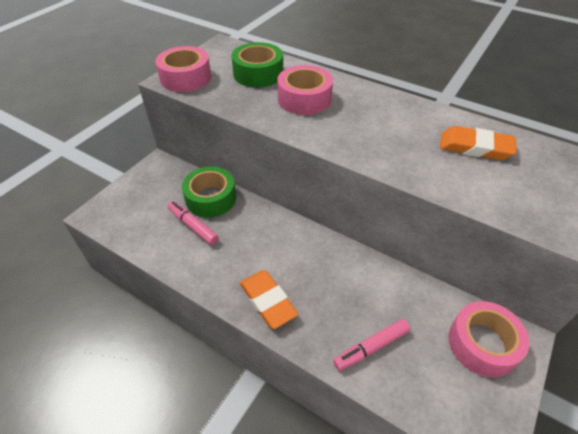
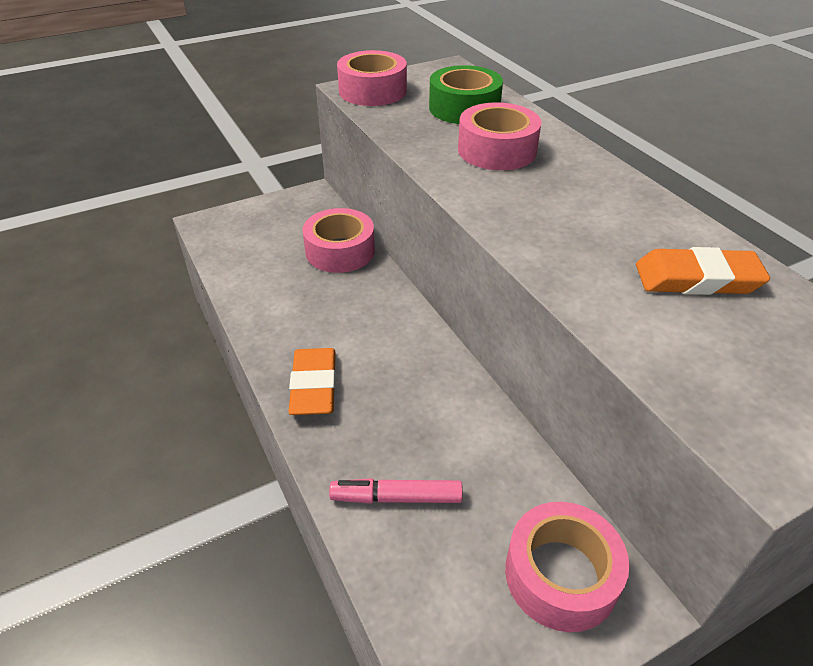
camera: 30 degrees right, 5 degrees down
(193, 226) = (296, 272): pink marker -> none
(211, 198) = (340, 251): green tape -> pink tape
(475, 147) = (697, 279): orange eraser -> orange eraser turned 45 degrees counterclockwise

